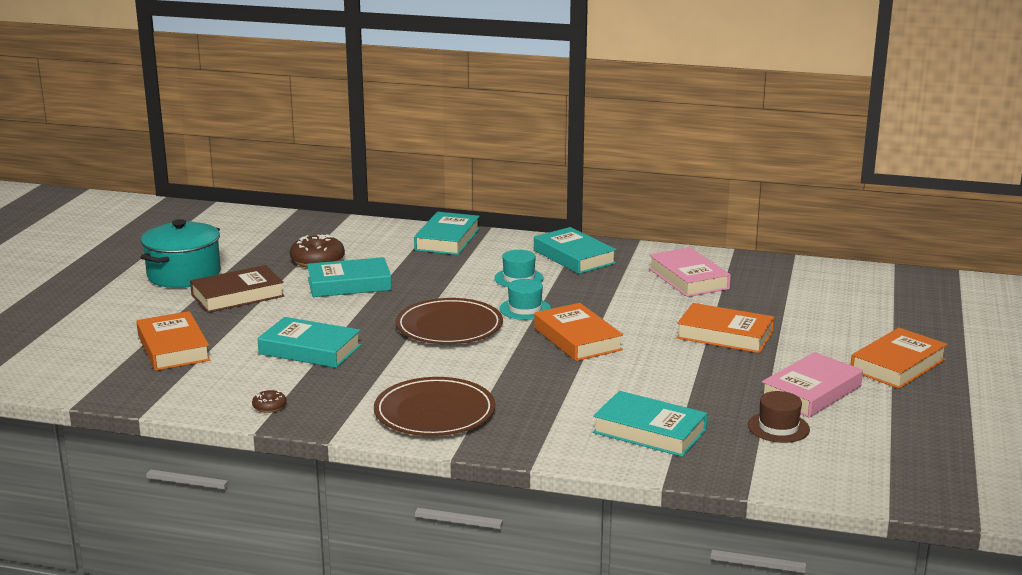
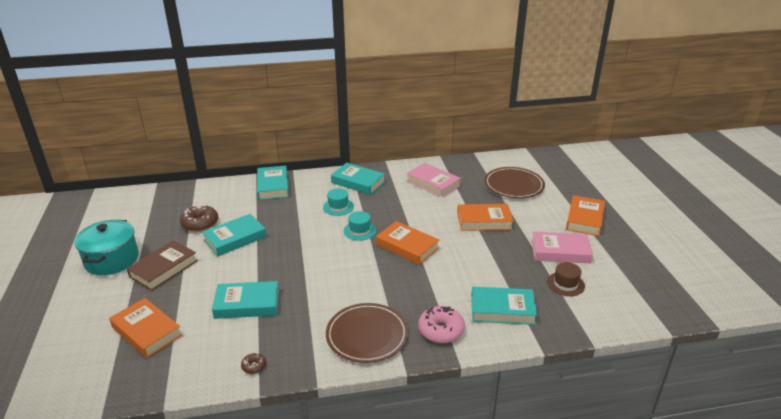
camera: 25 degrees left, 10 degrees up
(449, 326) = (324, 257): brown plate -> brown plate (514, 185)
(539, 431) = (441, 330): none -> pink donut
(811, 392) = (560, 251): pink book -> pink book turned 75 degrees clockwise

